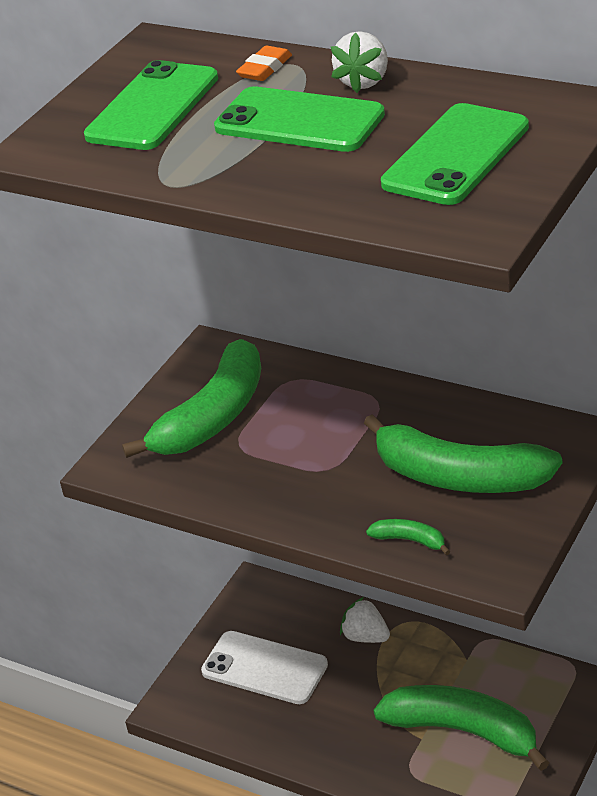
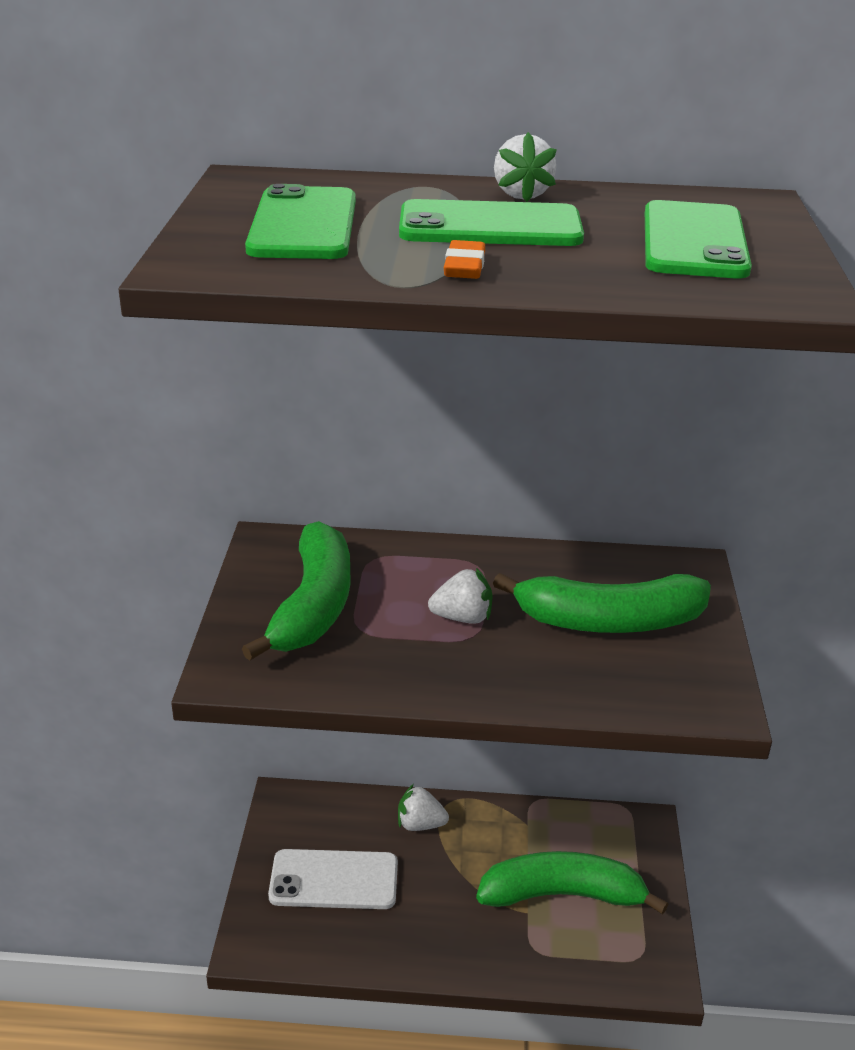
camera: 30 degrees left, 5 degrees down
(265, 68) = (399, 190): orange eraser -> orange eraser (464, 267)
(331, 450) = (463, 617): none -> white strawberry
(410, 540) = (607, 690): green banana -> none

